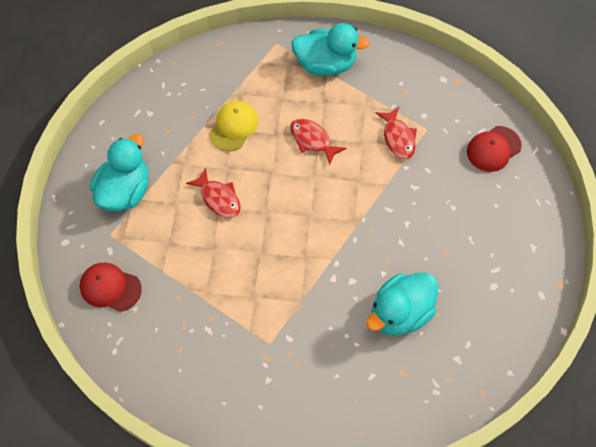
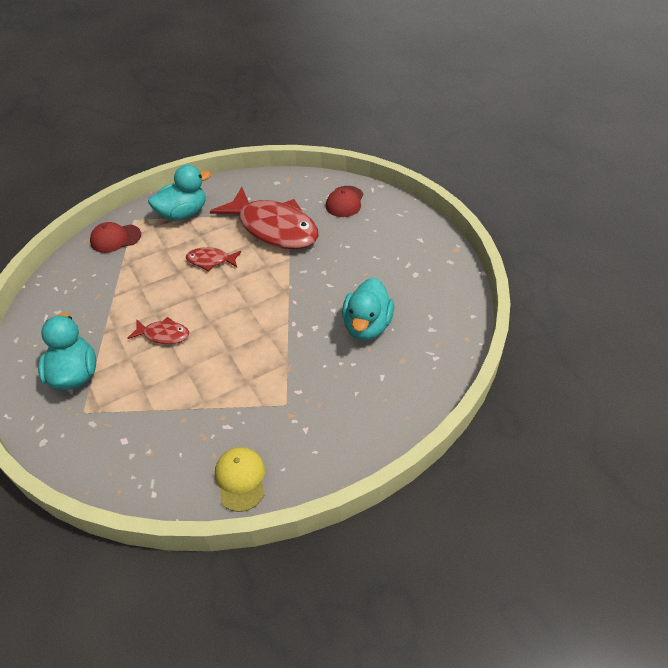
camera: 35 degrees left, 15 degrees down
(110, 287) = (113, 449): red cap -> red cap (115, 238)
(234, 127) = (139, 284): yellow cap -> yellow cap (240, 479)
(398, 138) = (273, 228): red fish -> red fish, size x2.24

